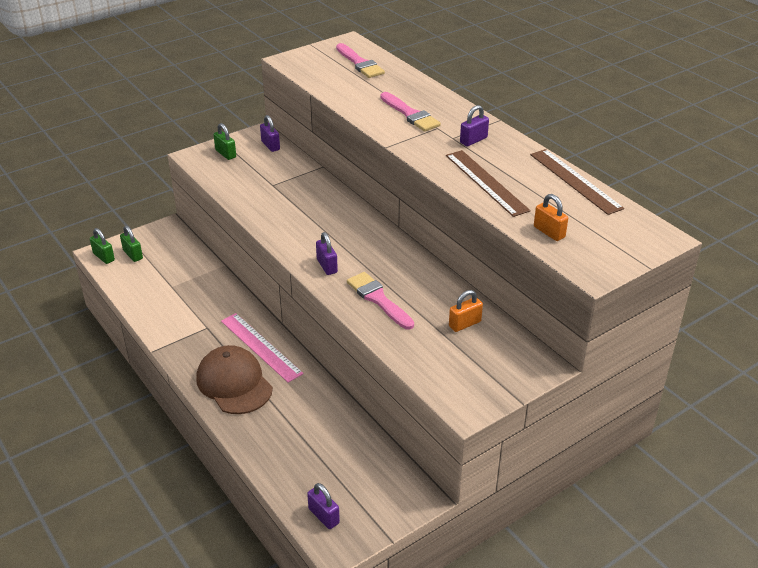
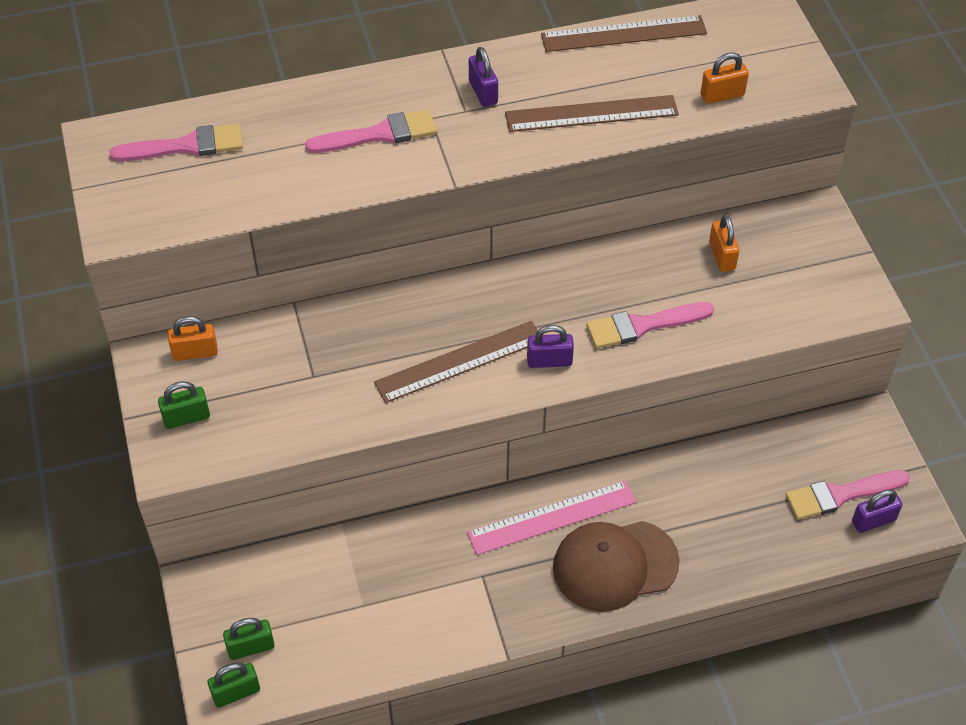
camera: 70 degrees left, 15 degrees up
(270, 145) = (195, 352): purple padlock -> orange padlock
(309, 232) = (459, 361): none -> brown ruler
(340, 492) = (840, 495): none -> pink brush

